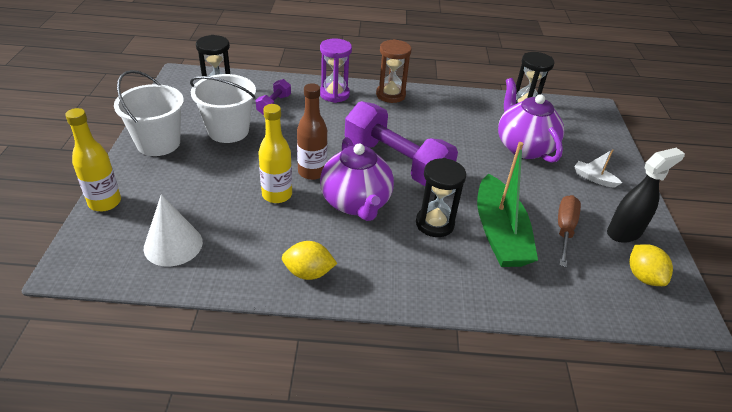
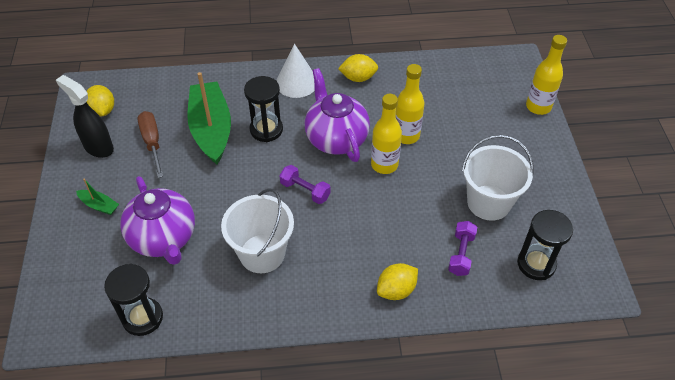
camera: 175 degrees right, 10 degrees up
(158, 143) = (544, 173): white bucket -> white bucket (262, 253)
(173, 245) = (463, 83): white cone -> white cone (296, 82)
(312, 172) = (384, 165): brown bottle -> yellow bottle
(334, 94) = (396, 290): purple hourglass -> yellow lemon
(390, 95) = (324, 304): brown hourglass -> none
(396, 162) = (305, 190): purple dumbbell -> purple dumbbell, size x0.44
(564, 229) = (152, 142): brown screwdriver -> brown screwdriver turned 150 degrees clockwise
(594, 178) = (99, 205): white boat -> green boat
(624, 232) = (98, 147): black spray bottle -> black spray bottle turned 75 degrees clockwise

